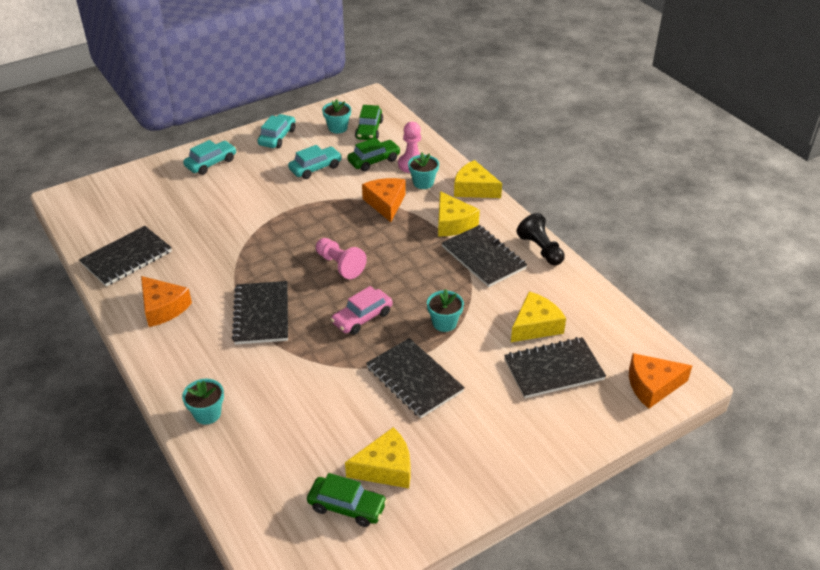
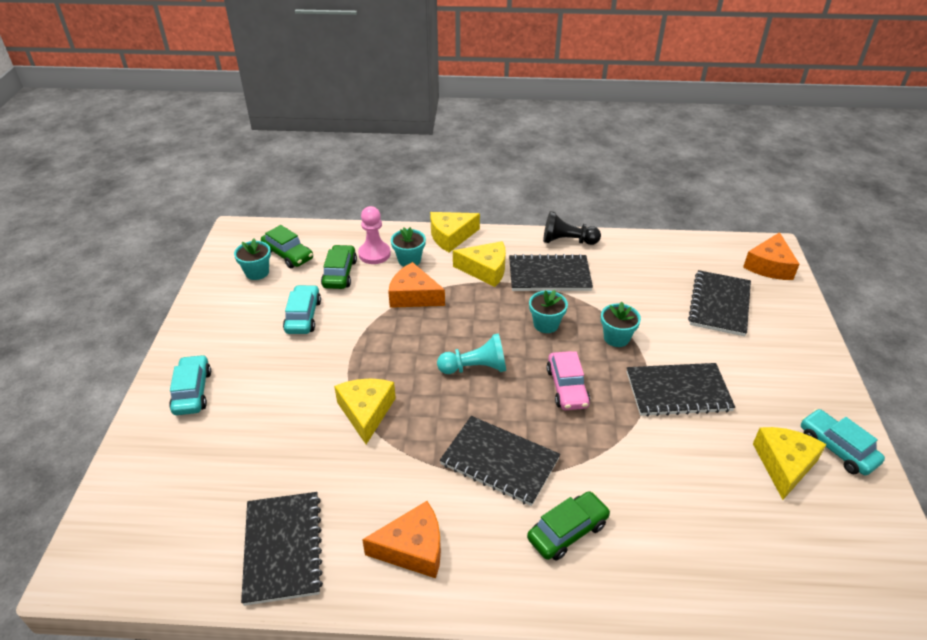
camera: 55 degrees left, 0 degrees up
(207, 414) = (626, 580): turquoise flower pot -> turquoise flower pot (546, 324)
(277, 137) = (215, 320): turquoise car -> turquoise car (837, 448)
(340, 265) = (475, 368): pink pawn -> turquoise pawn
(347, 507) = (823, 517): green car -> green car (567, 531)
(535, 326) = (660, 289): yellow cheese -> yellow cheese (366, 412)

